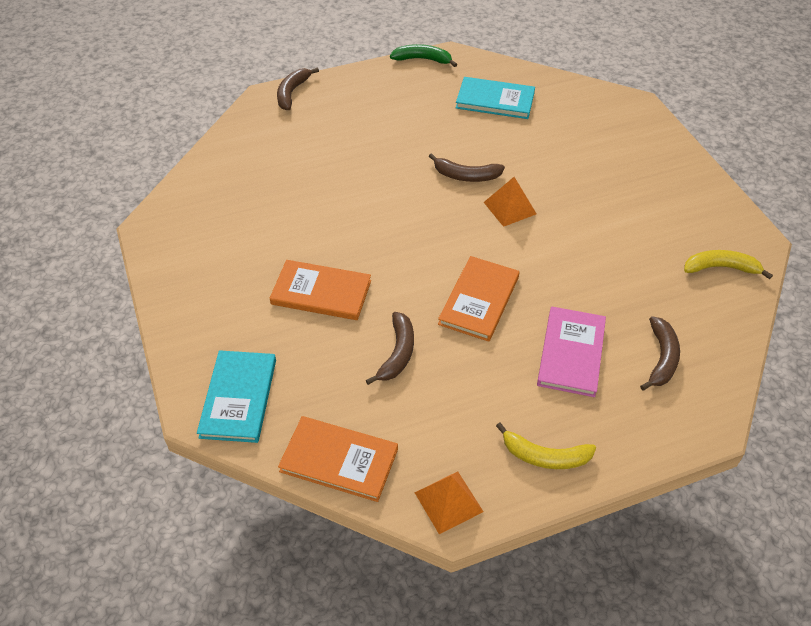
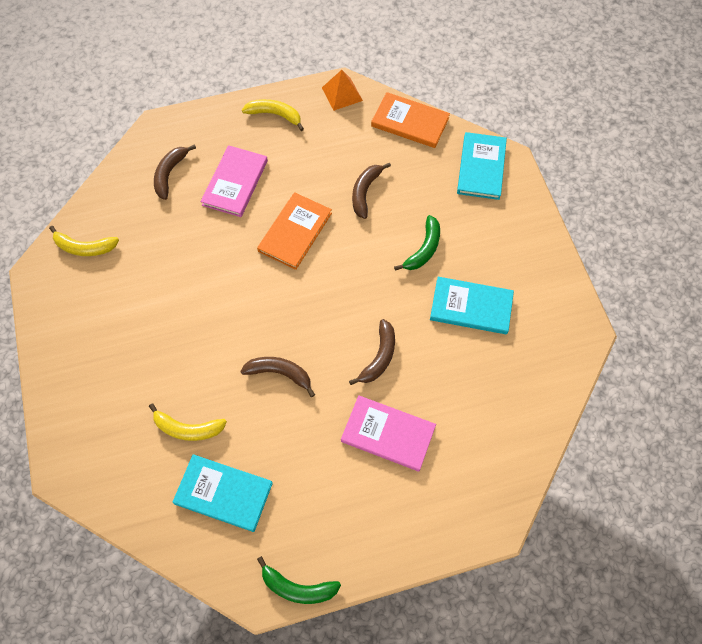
camera: 175 degrees left, 15 degrees up
(270, 240) = (471, 307): none -> turquoise book
(292, 93) = (464, 530): brown banana -> brown banana (379, 357)
(321, 292) = (424, 249): orange book -> green banana
(357, 142) = (388, 434): none -> pink book
(510, 208) = (246, 328): orange pyramid -> none
(540, 135) = (187, 428): none -> yellow banana

